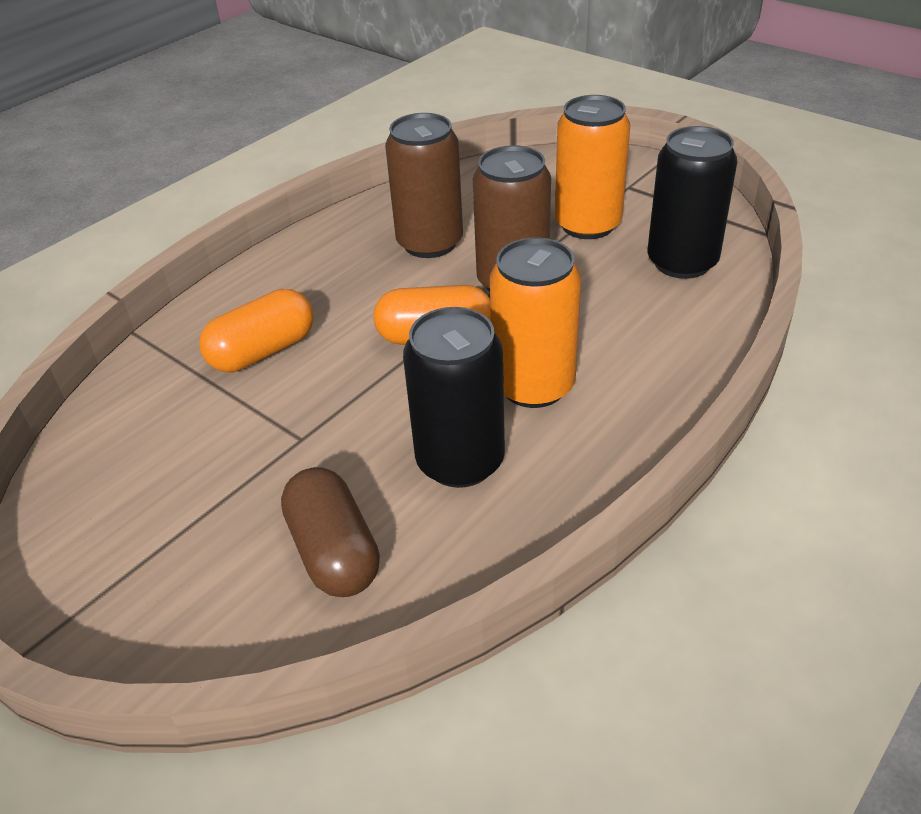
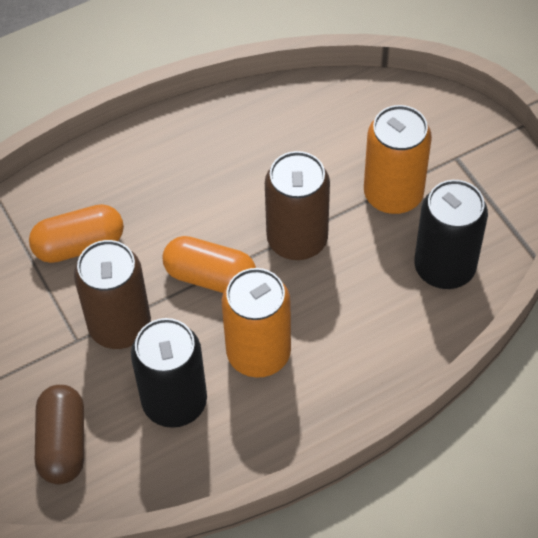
camera: 20 degrees right, 15 degrees up
(430, 243) = (253, 169): brown can -> brown can (120, 326)

